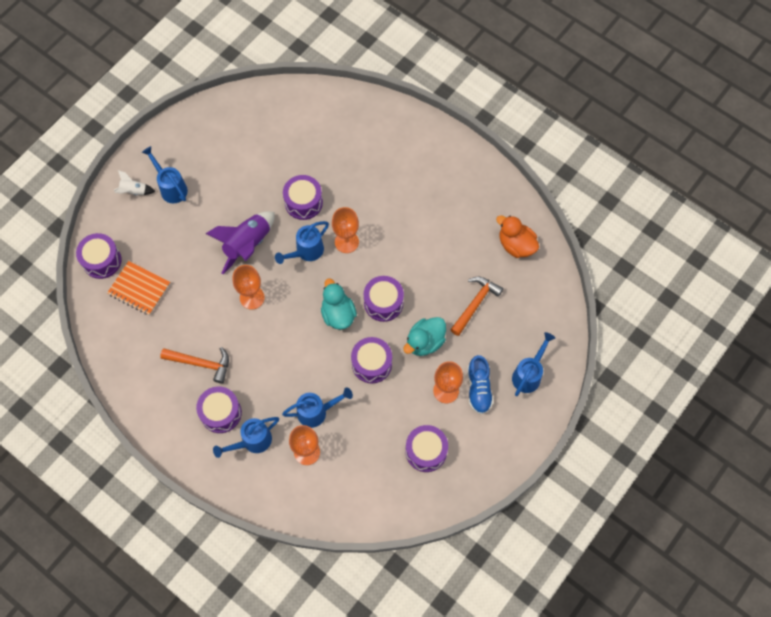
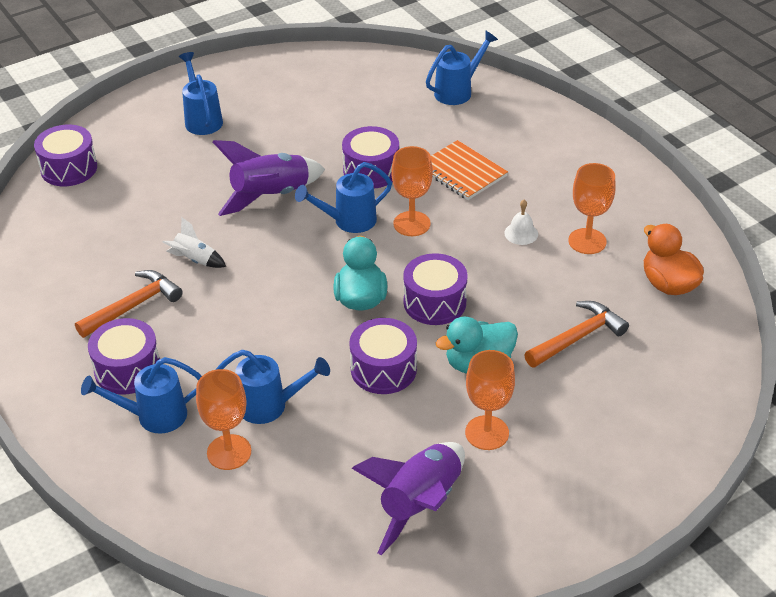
camera: 20 degrees right, 25 degrees down
(134, 191) = (152, 112): white rocket -> white rocket (195, 260)
(139, 289) = (99, 207): orange notebook -> orange notebook (462, 172)
(201, 363) = (133, 306): orange hammer -> orange hammer turned 75 degrees counterclockwise
(252, 297) = (246, 252): orange goblet -> orange goblet (587, 241)
(416, 229) = (521, 233): none -> white bell
(426, 451) = (420, 504): purple drum -> purple rocket
(479, 389) = (542, 444): blue shoe -> none
(528, 374) = (633, 447): blue watering can -> blue watering can (457, 91)

